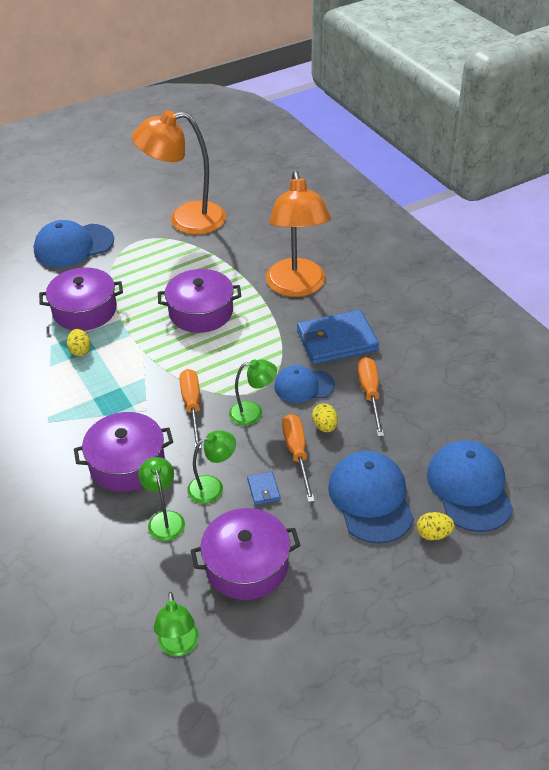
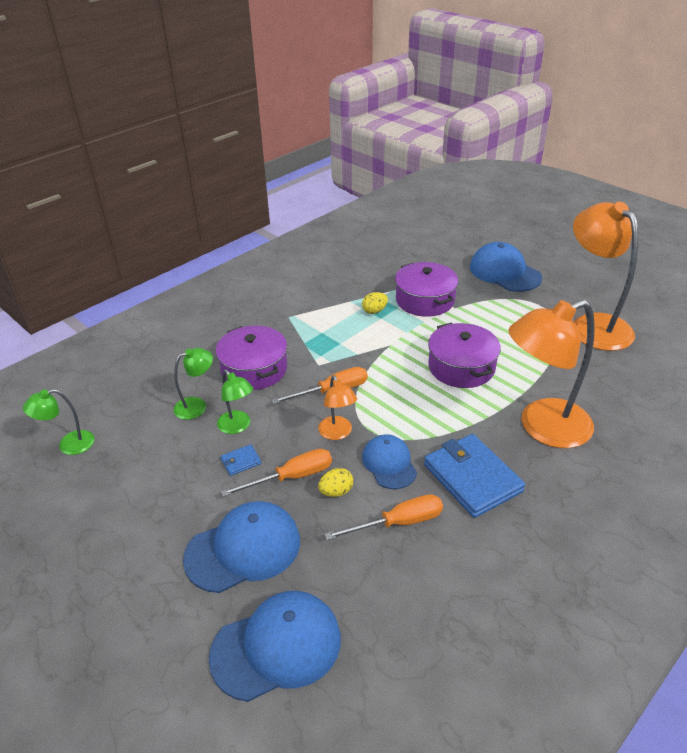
camera: 75 degrees right, 5 degrees down
(246, 565) = (152, 468): purple pot -> none
(253, 413) = (337, 433): green lamp -> orange lamp
(433, 534) = (202, 616): yellow egg -> none

